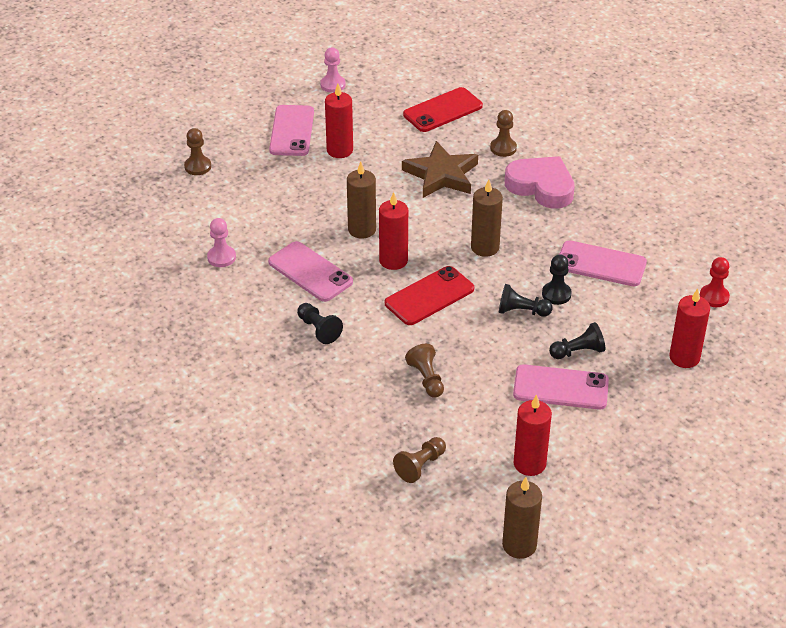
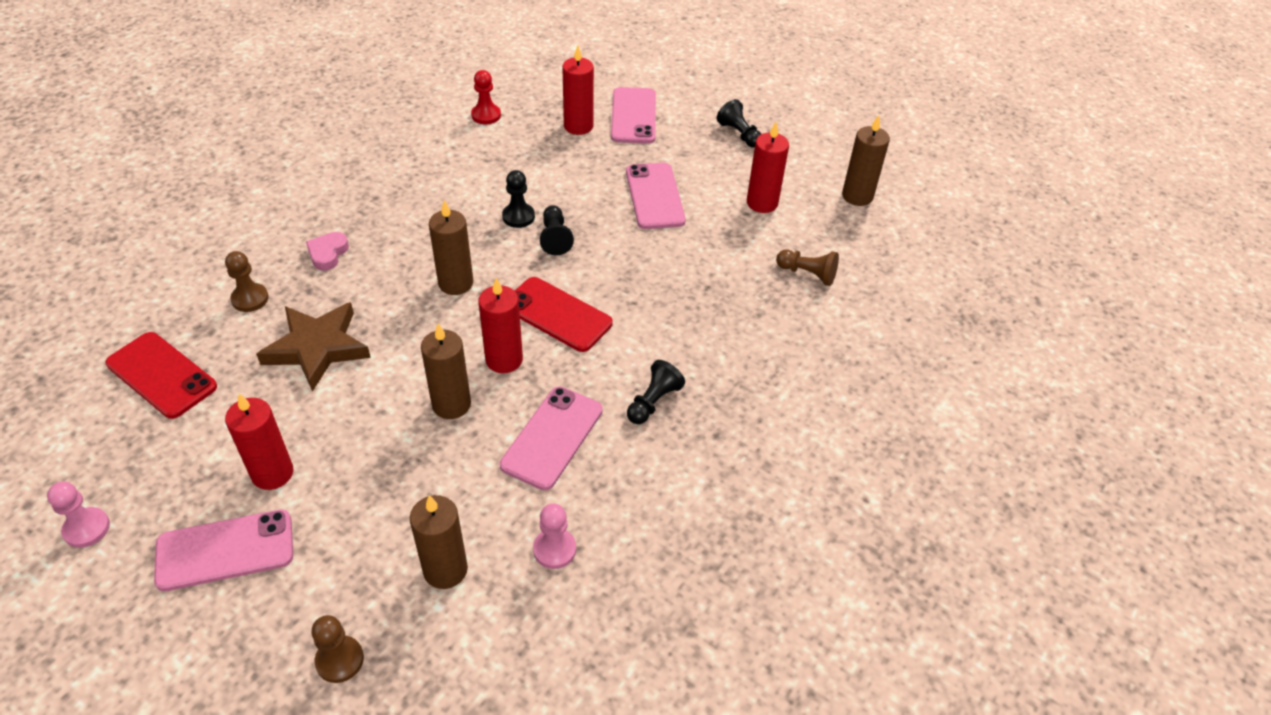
camera: 110 degrees left, 5 degrees up
(232, 211) = (445, 570): none -> brown candle
(426, 379) = (688, 292): brown pawn -> none
(541, 186) = (328, 253): pink heart -> pink heart, size x0.51
(578, 352) = (599, 191): black pawn -> black pawn (739, 134)
(601, 264) = (459, 191): pink phone -> pink phone (633, 116)

